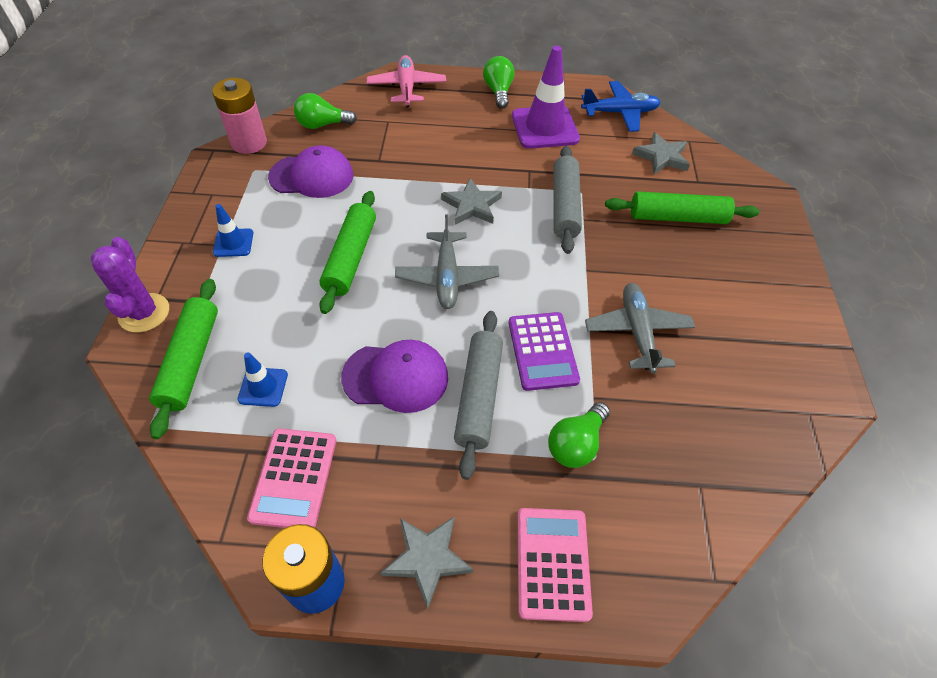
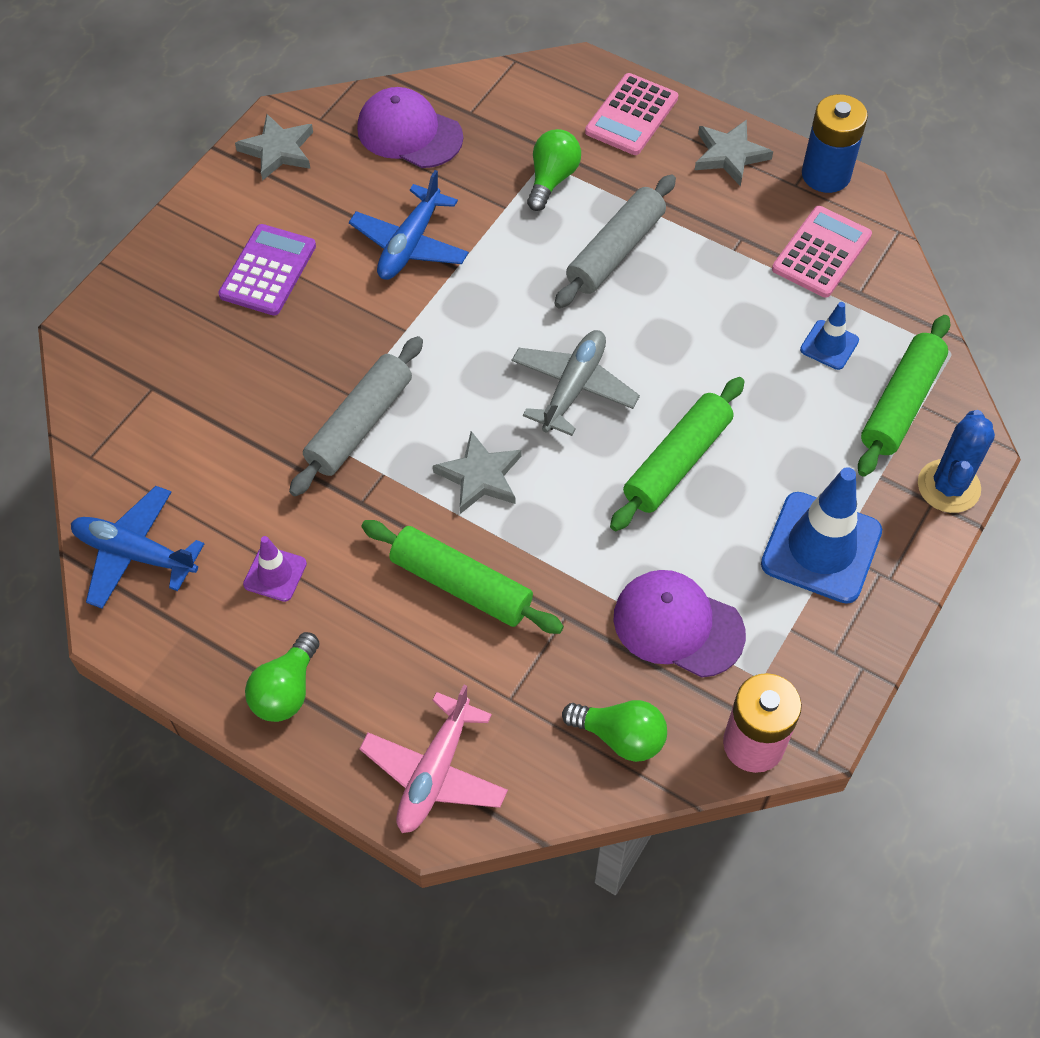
camera: 150 degrees left, 5 degrees up
(144, 313) = (948, 486): purple cactus -> blue cactus
(233, 243) = (821, 548): blue traffic cone -> blue traffic cone, size x1.99
(396, 377) = (688, 301): purple cap -> purple cap (409, 133)
(542, 351) = (523, 266): purple calculator -> purple calculator (268, 271)
(545, 127) = (275, 574): purple traffic cone -> purple traffic cone, size x0.50
(576, 444) = (552, 179): green light bulb -> green light bulb turned 45 degrees counterclockwise
(637, 332) = (410, 244): grey plane -> blue plane
(661, 157) = (158, 446): grey star -> grey star (278, 150)
(677, 217) = (234, 349): green rolling pin -> green rolling pin (461, 585)

